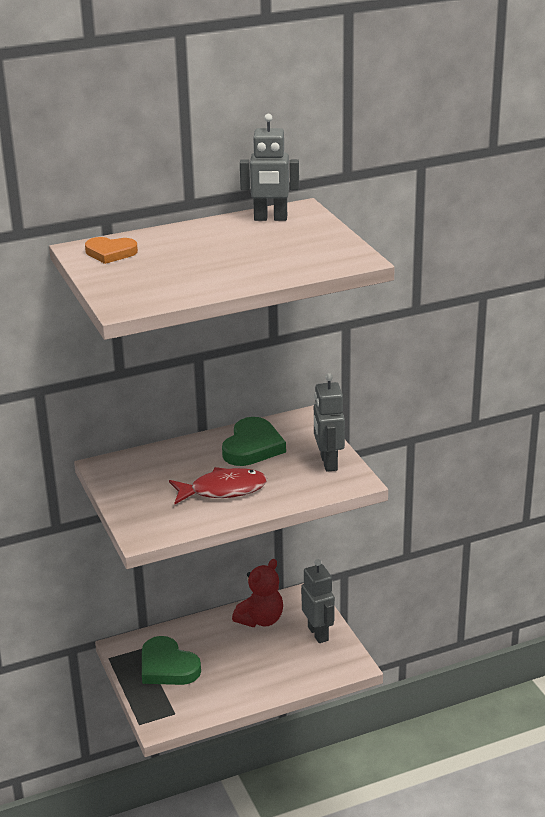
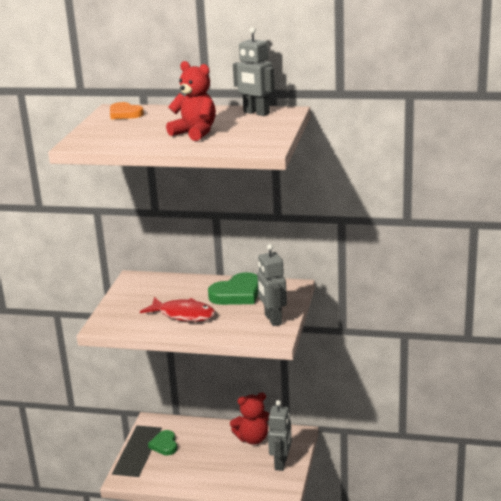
camera: 35 degrees right, 5 degrees down
(167, 666) = (164, 445): green heart -> green heart, size x0.64
(245, 259) = (195, 133): none -> red teddy bear
(328, 463) = (273, 319): grey robot -> grey robot turned 45 degrees counterclockwise

